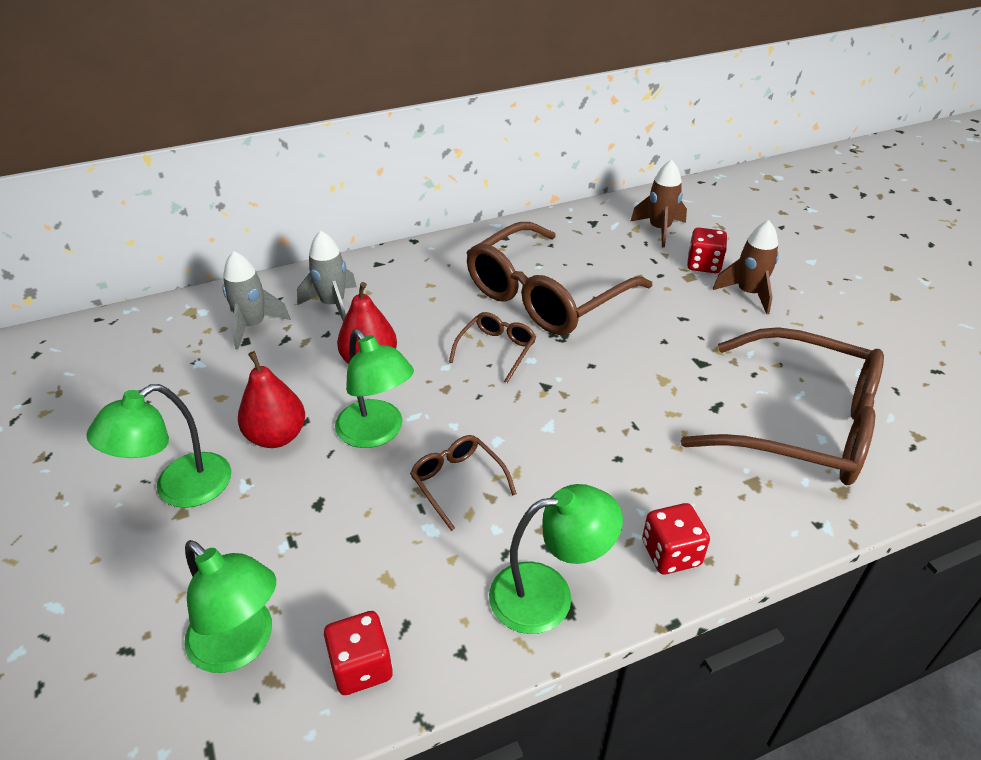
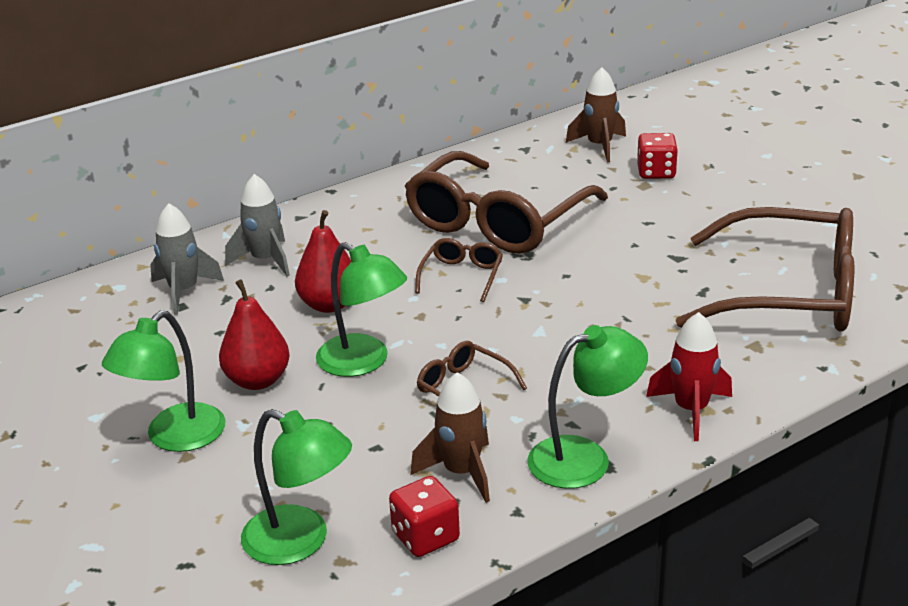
camera: 10 degrees left, 10 degrees down
(671, 553) = (691, 410): red dice -> red rocket
(748, 293) = (709, 192): brown rocket -> brown rocket (461, 472)

